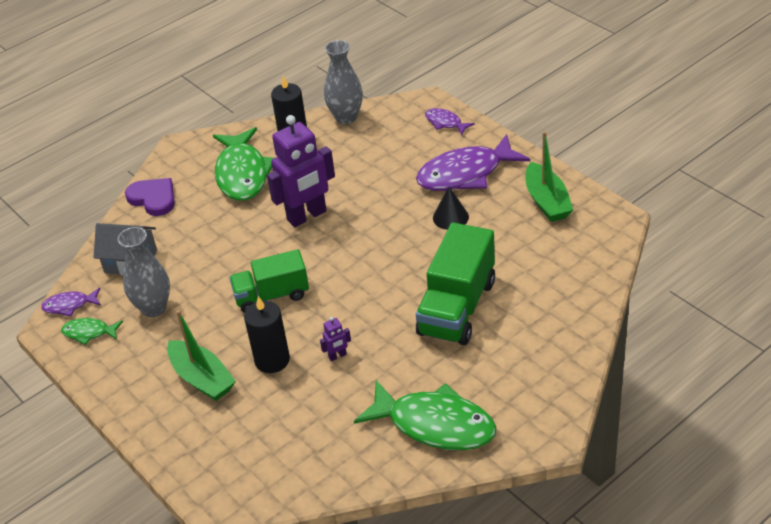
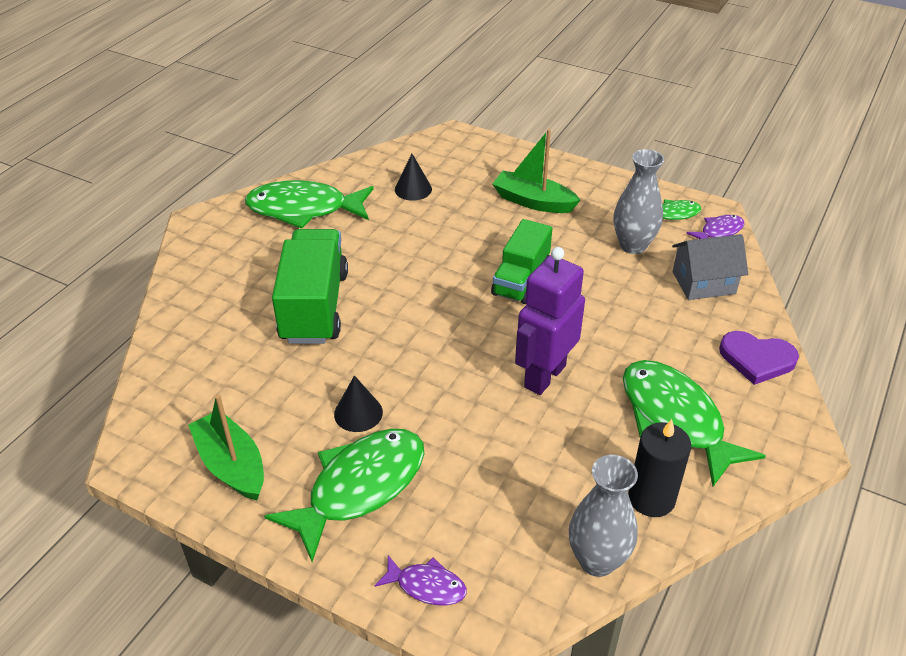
camera: 155 degrees right, 0 degrees up
(272, 295) = (521, 280): green truck -> green truck turned 150 degrees clockwise
(272, 360) = (479, 226): black candle -> none
(310, 426) = (413, 189): none -> black cone
(337, 356) = (418, 241): purple robot -> none
(465, 174) = (360, 487): purple fish -> green fish

